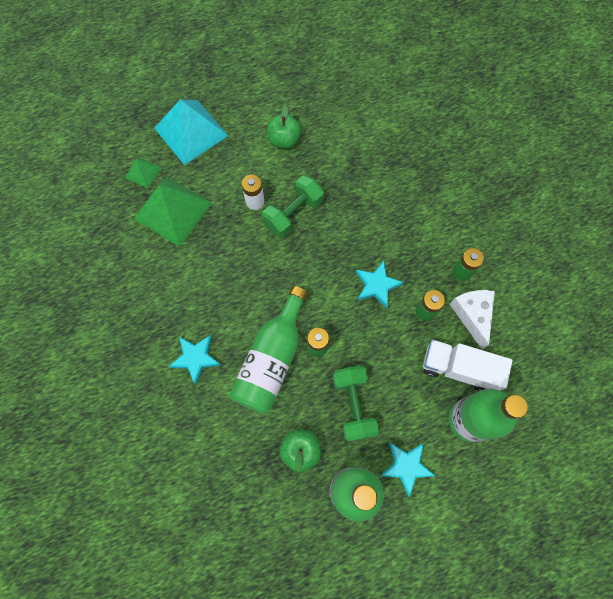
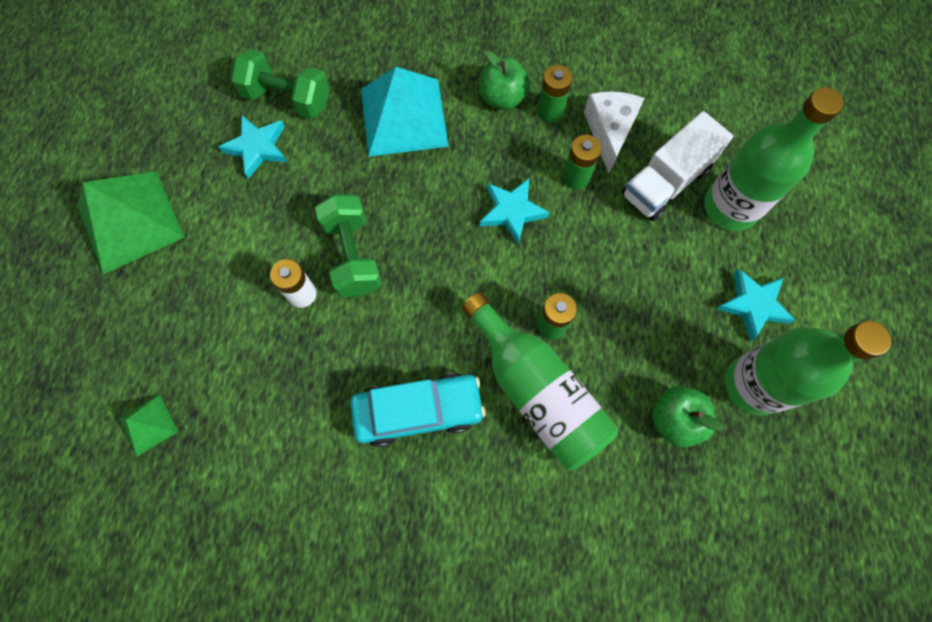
camera: 60 degrees left, 0 degrees up
(173, 210) = (239, 412): green pyramid -> green pyramid (130, 221)
(191, 131) = (134, 323): turquoise pyramid -> turquoise pyramid (404, 117)
(196, 358) = (479, 493): turquoise star -> turquoise star (257, 148)
(223, 300) = (418, 411): none -> turquoise car
(284, 140) = (239, 209): green apple -> green apple (502, 98)
(353, 405) = (649, 324): green dumbbell -> green dumbbell (287, 98)
(472, 315) = (609, 132): white cheese -> white cheese turned 75 degrees clockwise

